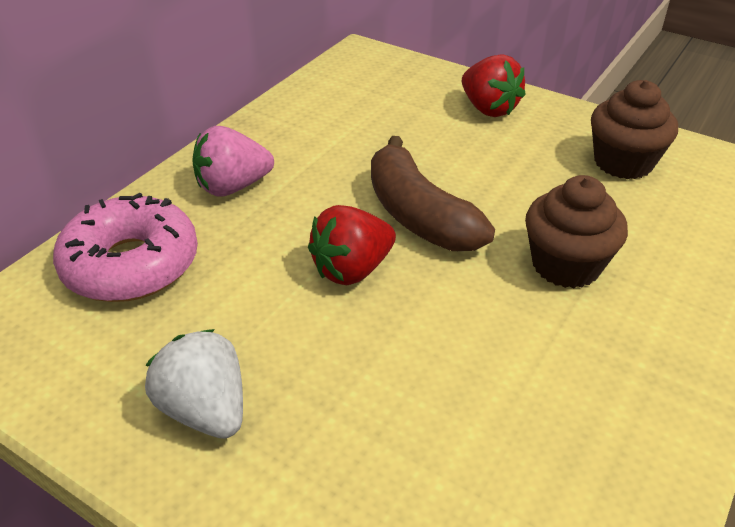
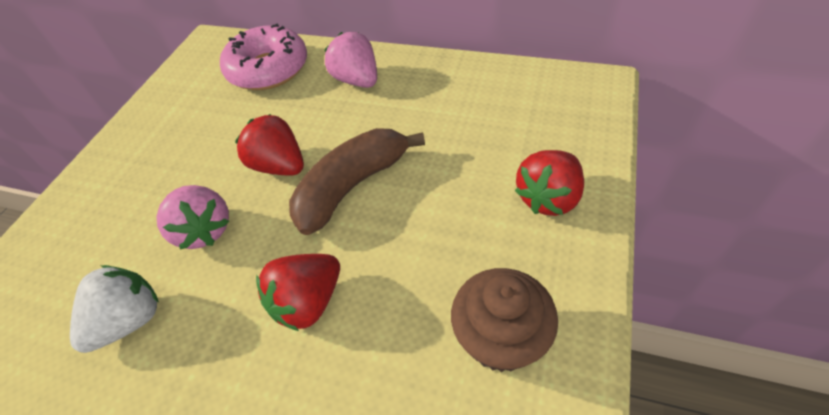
camera: 80 degrees right, 10 degrees up
(205, 410) = (154, 140): white strawberry -> white strawberry (130, 321)
(433, 347) = (204, 230): none -> pink strawberry
(566, 265) = (308, 302): brown cupcake -> red strawberry

